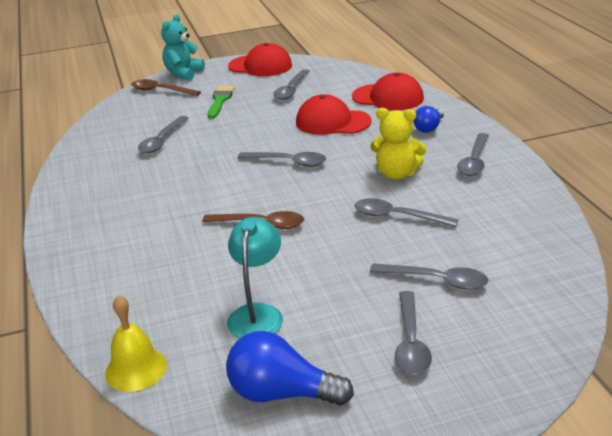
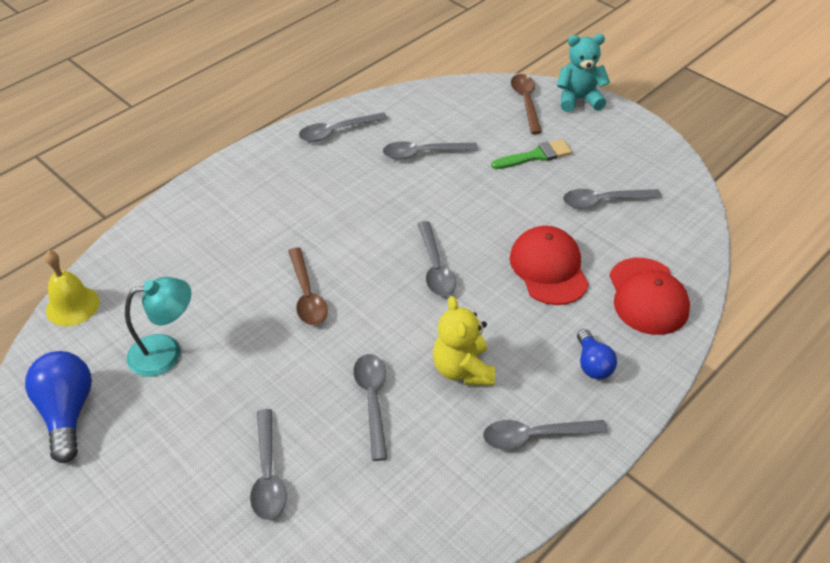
camera: 60 degrees right, 15 degrees up
(260, 66) = (645, 150): red cap -> none
(410, 342) = (161, 484): grey spoon -> grey spoon (336, 132)
(429, 128) = (592, 364): blue light bulb -> blue light bulb turned 105 degrees counterclockwise

